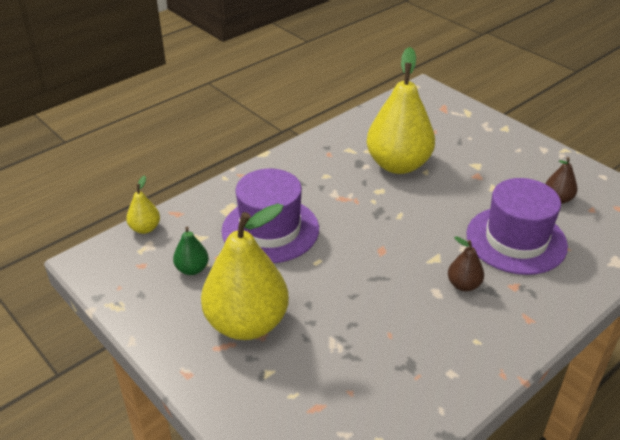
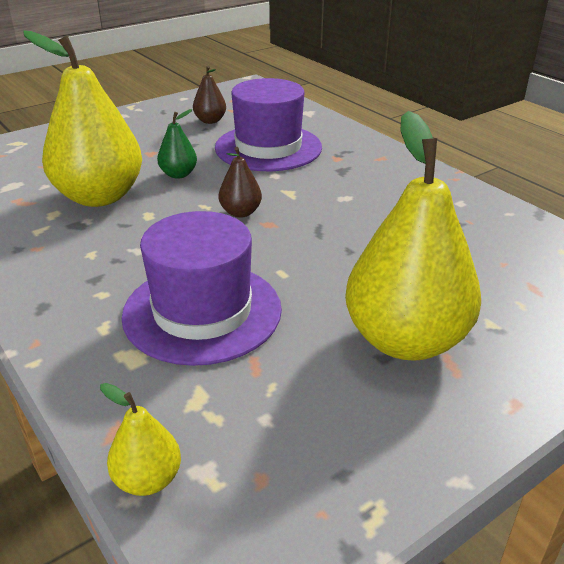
camera: 85 degrees left, 5 degrees down
(192, 269) = (282, 402): green pear -> green pear (178, 174)
(463, 285) = (334, 181): brown pear -> brown pear (240, 212)

